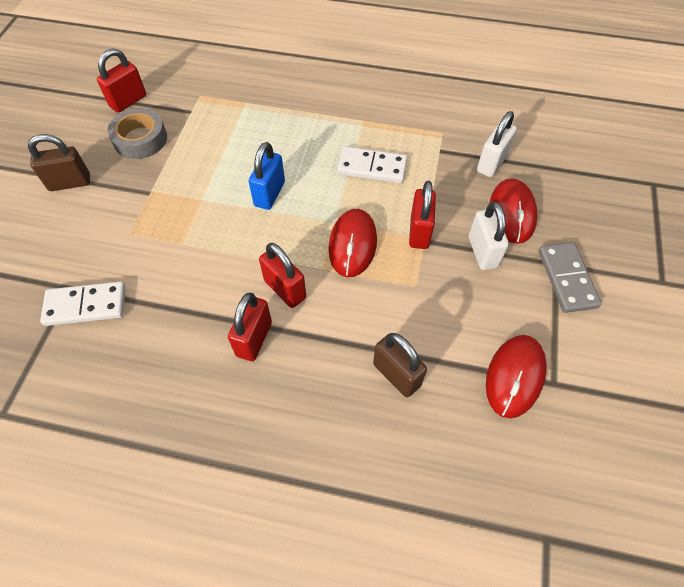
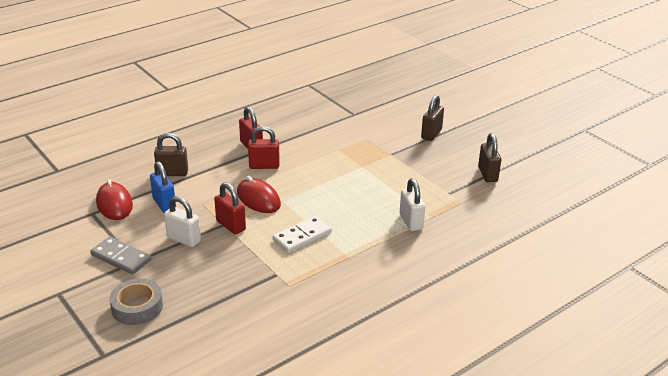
camera: 130 degrees right, 25 degrees down
(86, 306) = (336, 114): white domino -> none
(128, 101) = (487, 174): red padlock -> brown padlock
(140, 139) = (442, 166): grey tape -> grey tape (137, 307)
(269, 194) = (334, 189): blue padlock -> blue padlock (164, 204)
(491, 163) = (233, 289): white padlock -> white padlock (411, 222)
(512, 213) = (187, 269): red mouse -> none

